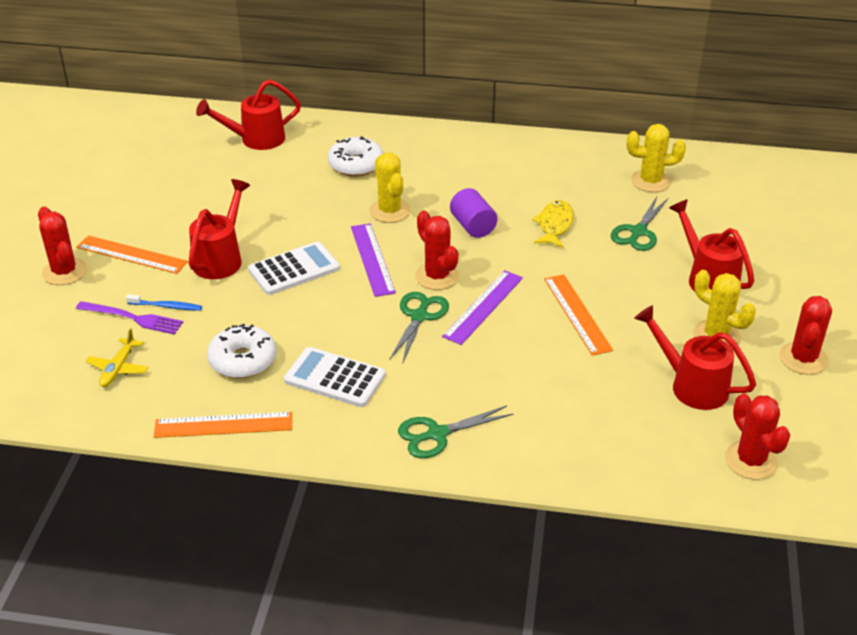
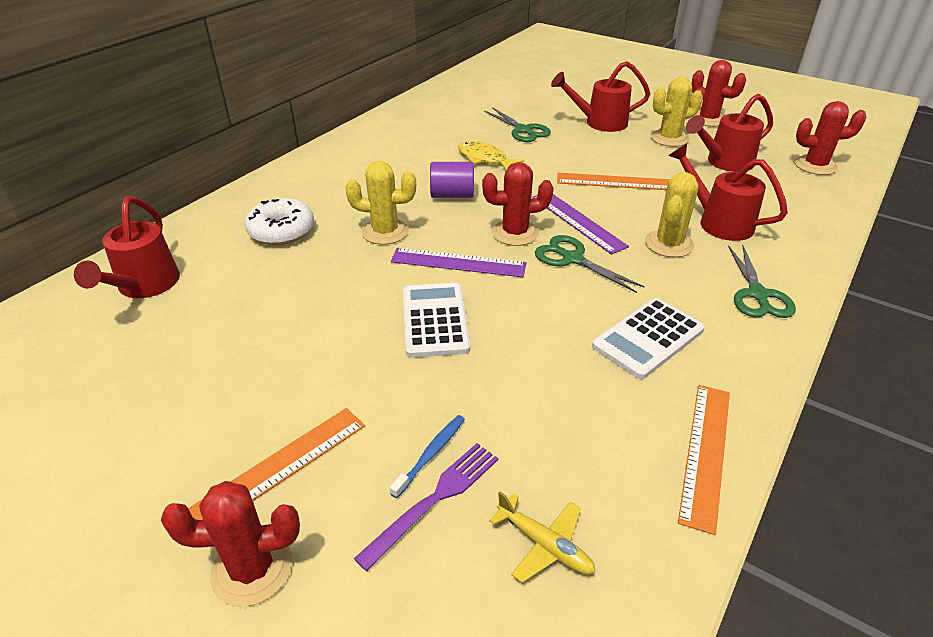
camera: 65 degrees left, 0 degrees up
(220, 258) = (365, 375): red watering can -> red watering can (718, 222)
(243, 360) = (585, 404): white donut -> none
(650, 181) = (461, 108): yellow cactus -> yellow cactus (669, 244)

